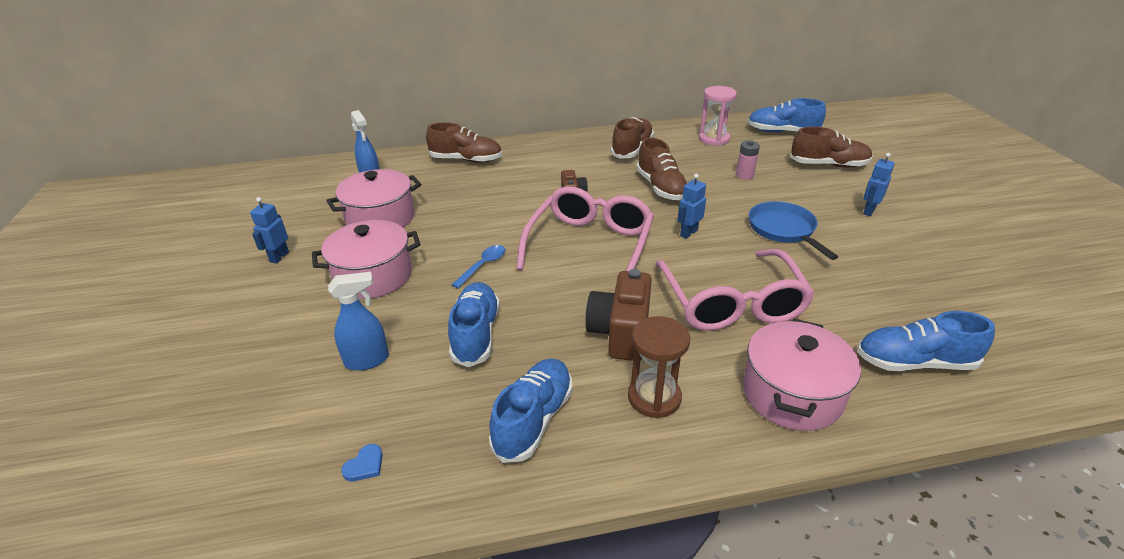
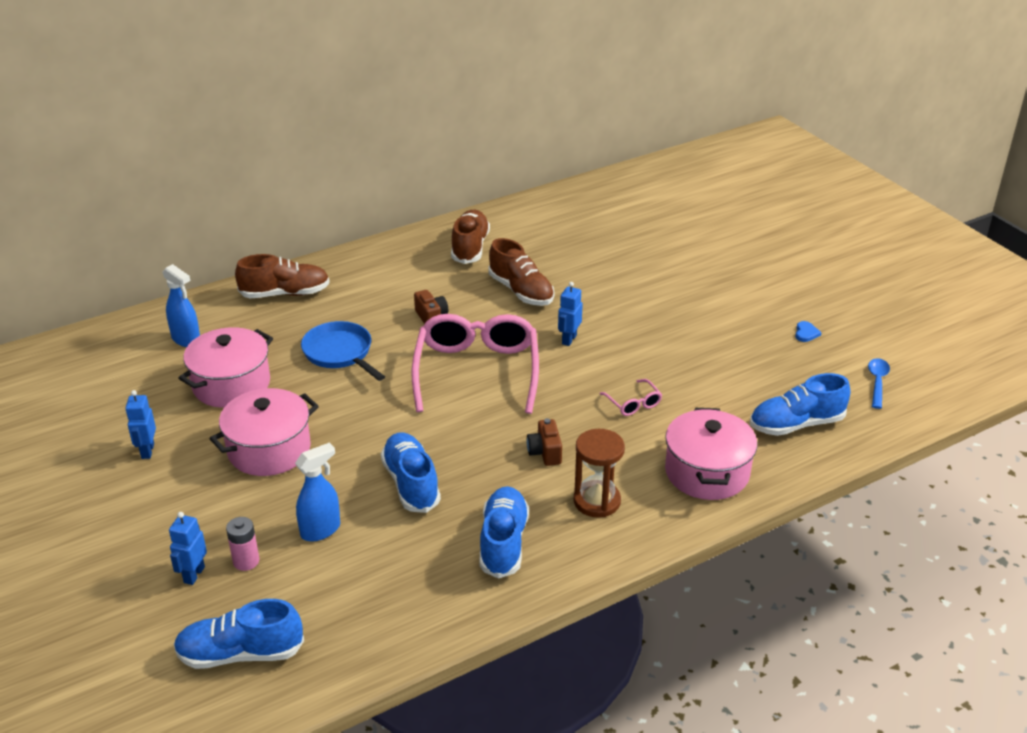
camera: 20 degrees left, 0 degrees up
(365, 465) = (378, 612): blue heart -> blue heart (806, 333)
(483, 266) = (378, 415): blue spoon -> blue spoon (877, 382)
(620, 333) = (545, 452): brown camera -> brown camera, size x0.55
(713, 139) = (554, 219): pink hourglass -> none
(731, 303) = (633, 403): pink glasses -> pink glasses, size x0.40
(744, 175) = (602, 261): pink battery -> pink battery (246, 561)
(782, 132) = (624, 198): blue shoe -> blue shoe (240, 653)
(783, 230) = (658, 319): blue pan -> blue pan (340, 353)
(828, 165) = (682, 234): brown shoe -> none
(869, 211) = (732, 282): blue robot -> blue robot (194, 574)

